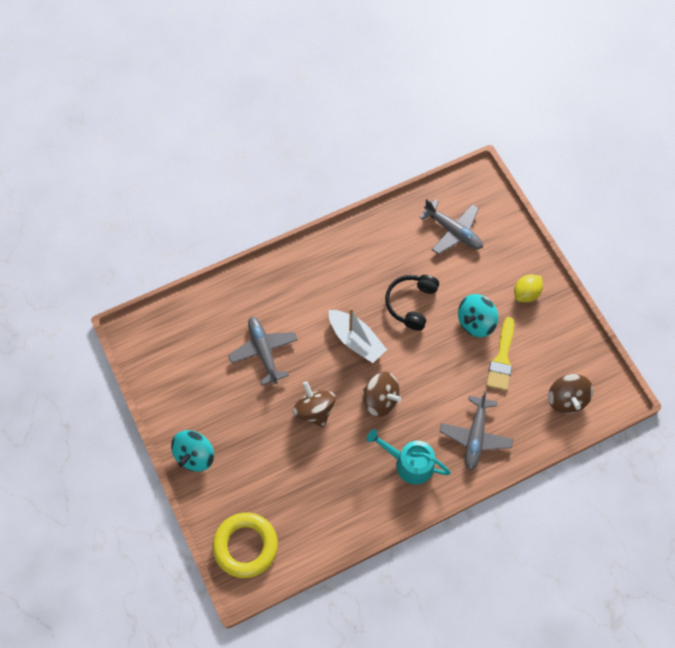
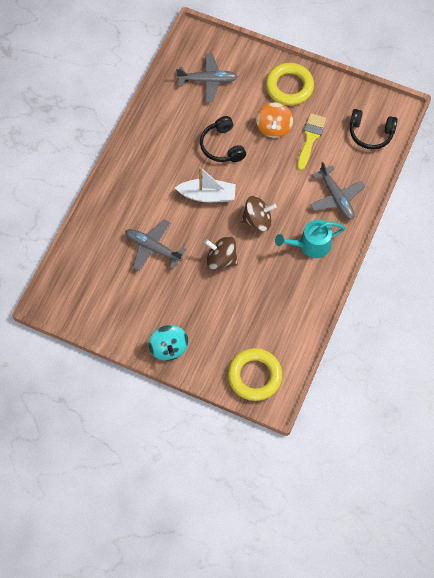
camera: 40 degrees left, 0 degrees up
(475, 322) = (273, 127): turquoise spinning top -> orange spinning top
(502, 359) = (310, 138): yellow brush -> yellow brush turned 135 degrees counterclockwise
(526, 293) = (289, 87): yellow lemon -> yellow ring
(566, 399) = (370, 133): brown spinning top -> black headphones

